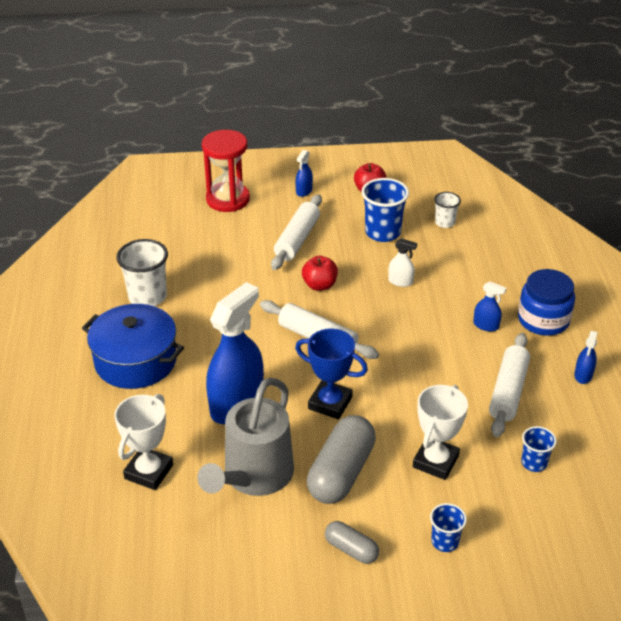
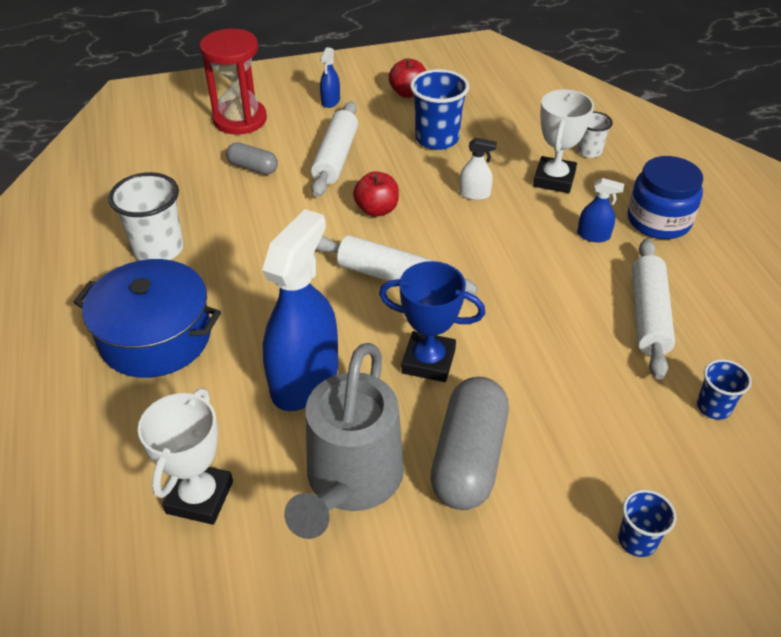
camera: 10 degrees left, 5 degrees up
(351, 549) = (513, 574): grey capsule -> grey capsule (253, 168)
(435, 461) = (588, 423): white trophy -> white trophy (554, 179)
(445, 222) = (506, 120): white cup -> white cup (589, 151)
(583, 375) = (730, 283): blue spray bottle -> none

